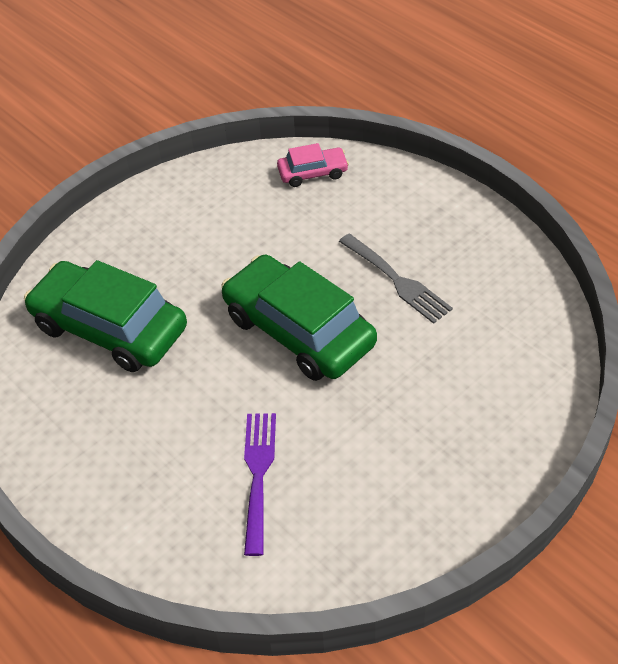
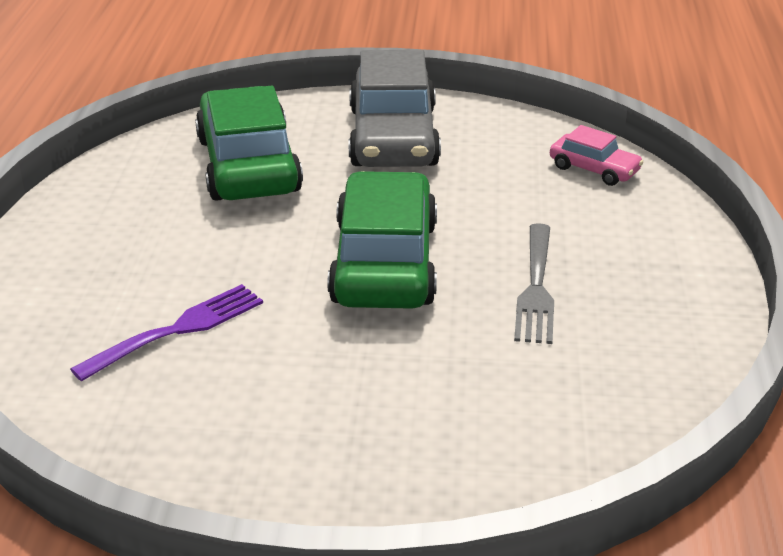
camera: 45 degrees right, 15 degrees down
(166, 236) = (393, 137): none -> grey car

